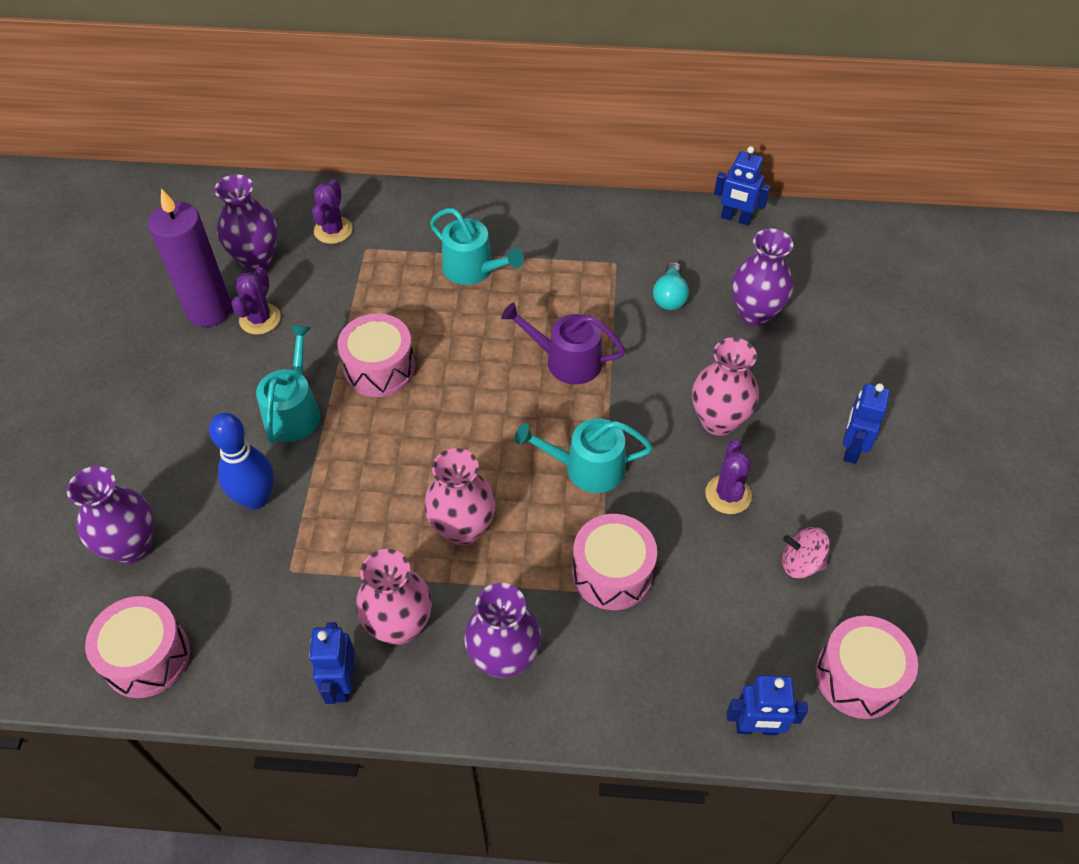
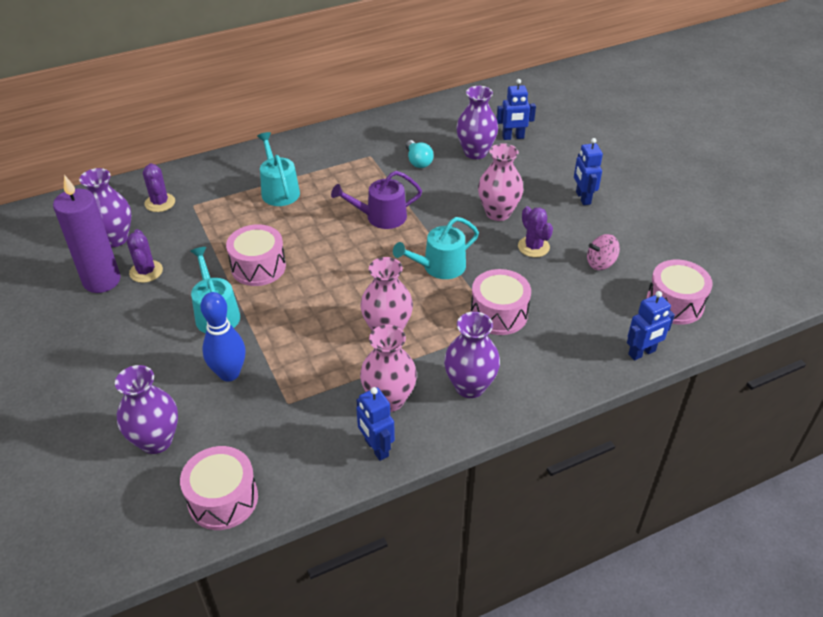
camera: 30 degrees left, 10 degrees down
(473, 269) = (279, 190): turquoise watering can -> turquoise watering can turned 120 degrees counterclockwise
(736, 219) = (426, 109): blue robot -> blue robot (513, 137)

